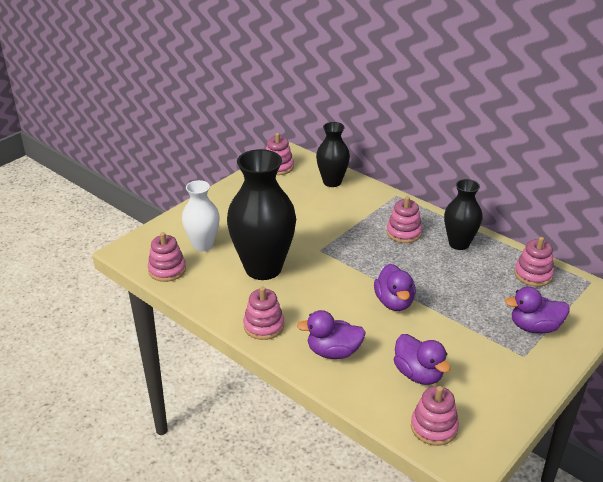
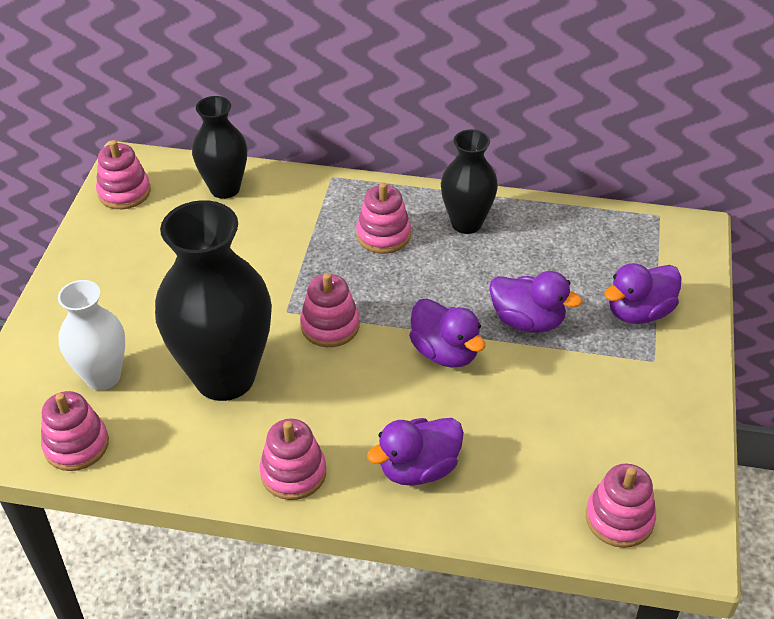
camera: 30 degrees left, 10 degrees up
(418, 374) = (549, 449): purple duck -> purple duck (527, 321)
(533, 274) = (587, 233): pink stacking toy -> pink stacking toy (330, 326)

